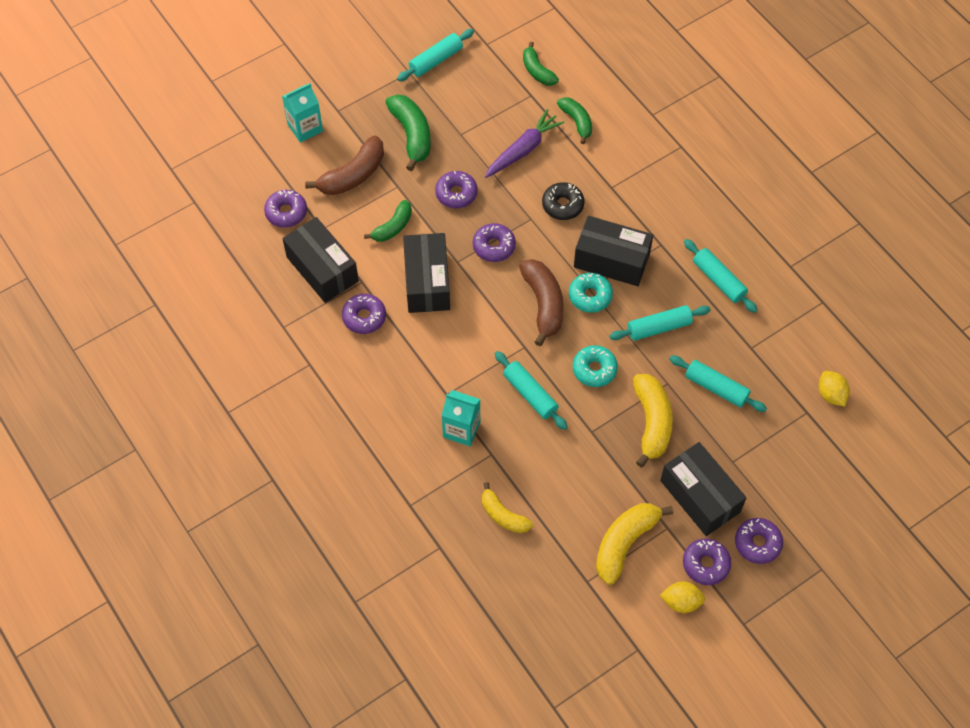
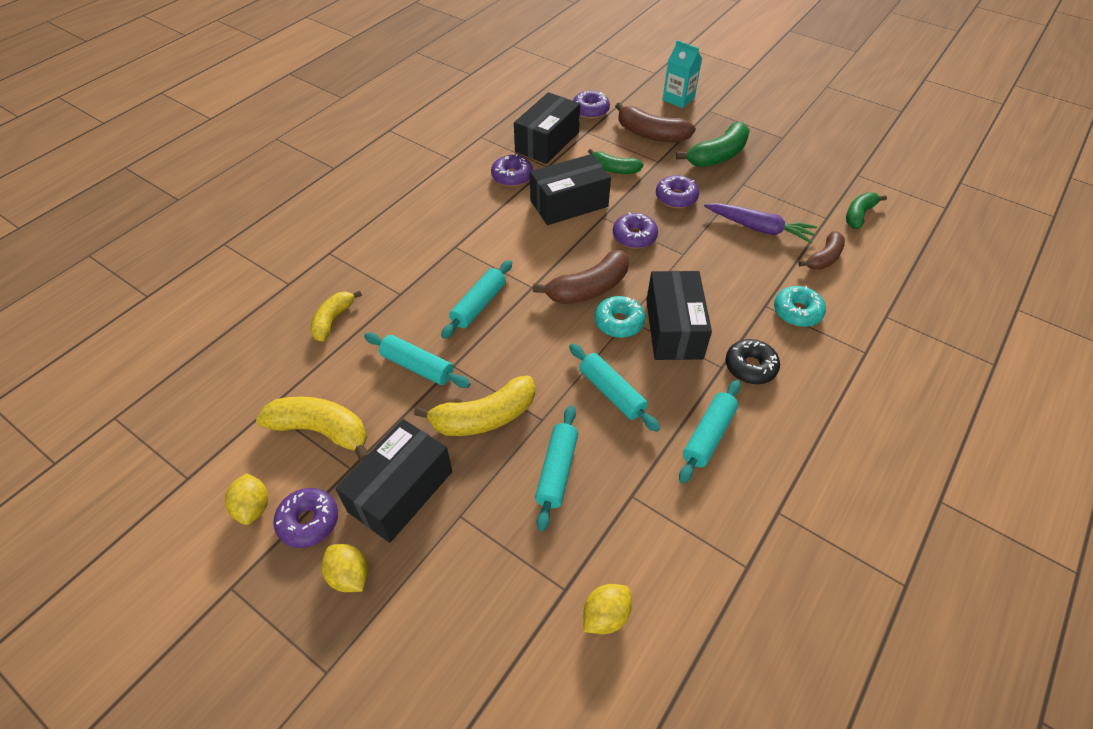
camera: 70 degrees right, 10 degrees down
(436, 60) = (809, 149): turquoise rolling pin -> turquoise rolling pin (417, 366)
(461, 429) = (420, 266): turquoise carton -> none
(562, 205) = (715, 273): black donut -> black donut (750, 367)
(576, 122) = (824, 258): green banana -> brown banana
(594, 369) = (530, 348): turquoise donut -> turquoise donut (797, 312)
(757, 543) = (349, 575): purple donut -> yellow lemon

